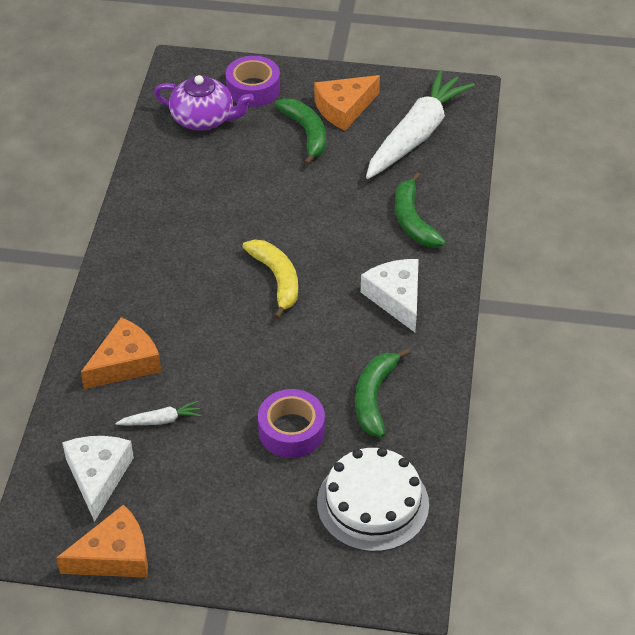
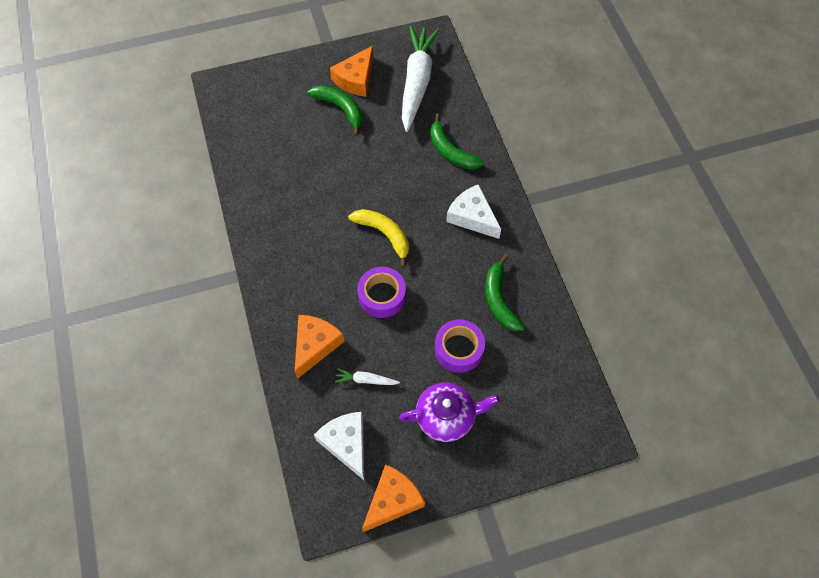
camera: 25 degrees left, 15 degrees up
(161, 420) = (366, 380): white carrot -> white carrot turned 135 degrees counterclockwise
(204, 119) = (260, 123): purple teapot -> purple teapot (447, 417)
(253, 89) = (282, 86): purple tape -> purple tape (382, 296)
(373, 503) = (541, 381): white cake -> none

